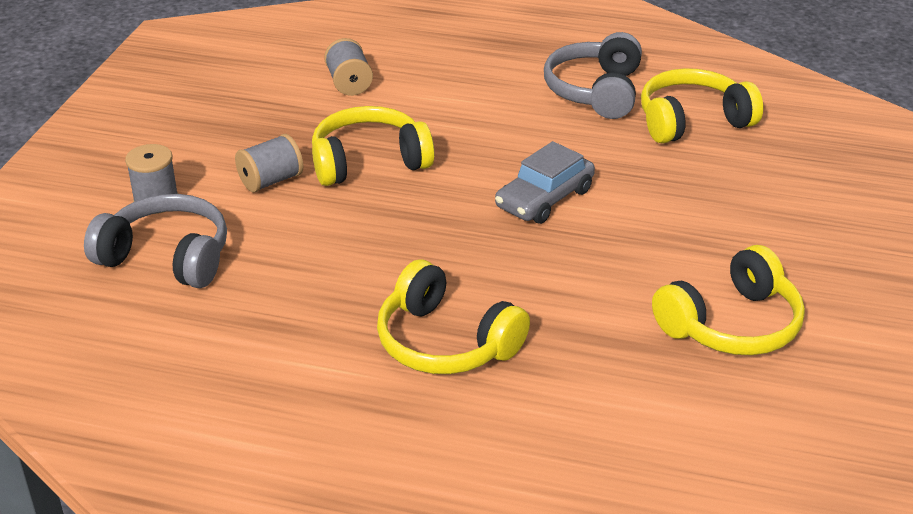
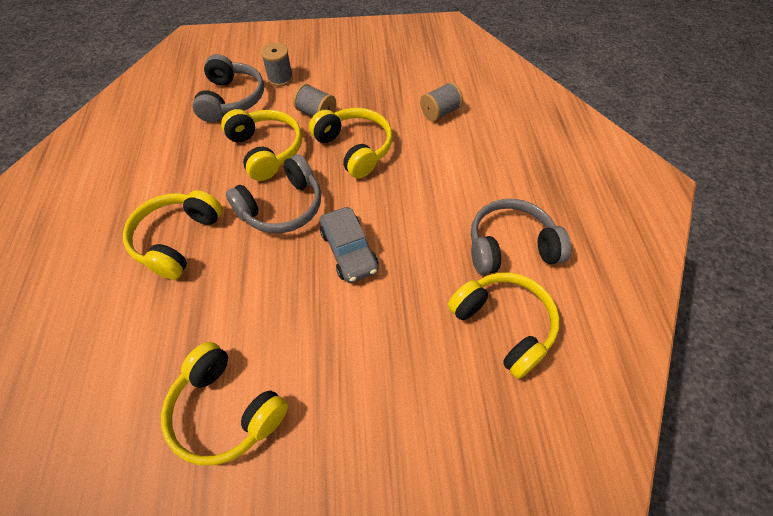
camera: 70 degrees right, 20 degrees up
(316, 238) = (266, 150): none -> yellow headphones
(440, 239) = (282, 207): none -> grey headphones
(544, 198) = (349, 251): grey car -> grey car turned 135 degrees counterclockwise

